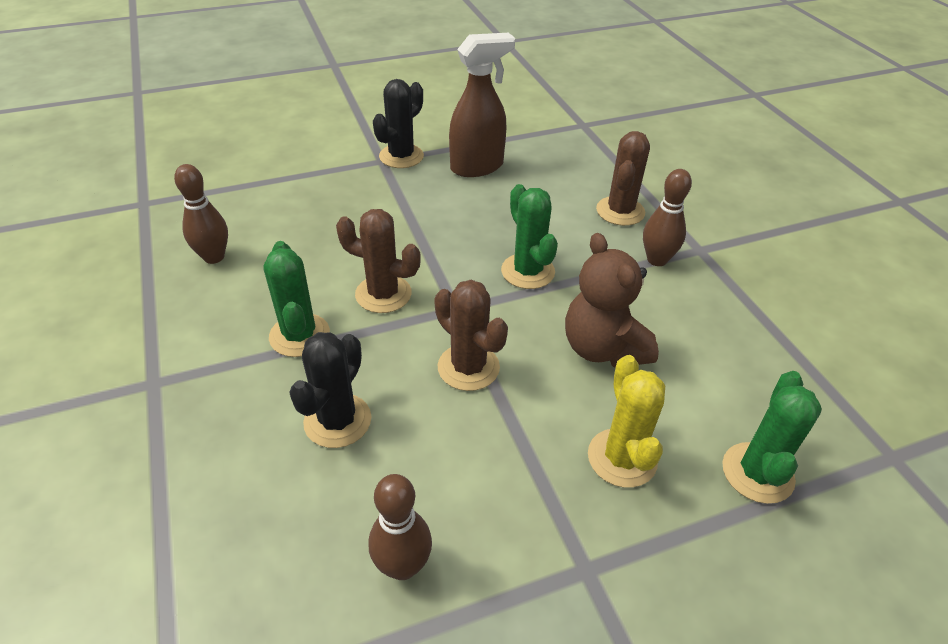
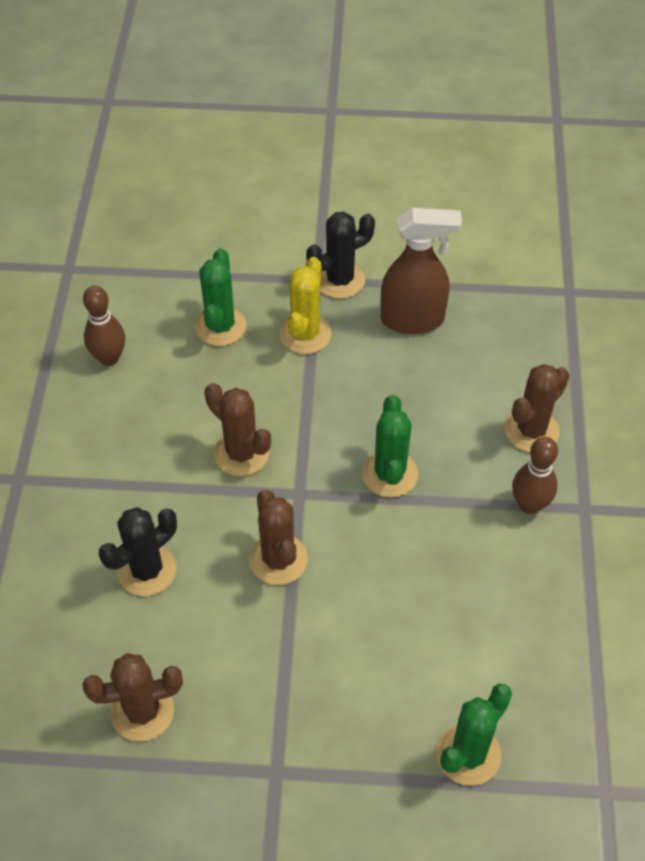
camera: 25 degrees right, 10 degrees up
(299, 335) = (150, 473): green cactus -> green cactus (220, 326)
(403, 566) = (142, 711): brown bowling pin -> brown cactus
(603, 348) = (410, 585): brown teddy bear -> none
(622, 458) = (360, 695): yellow cactus -> yellow cactus (305, 334)

